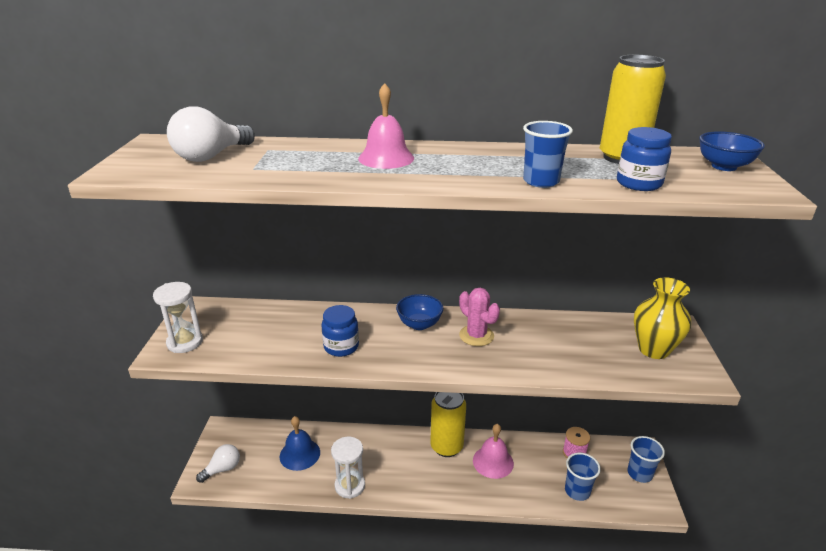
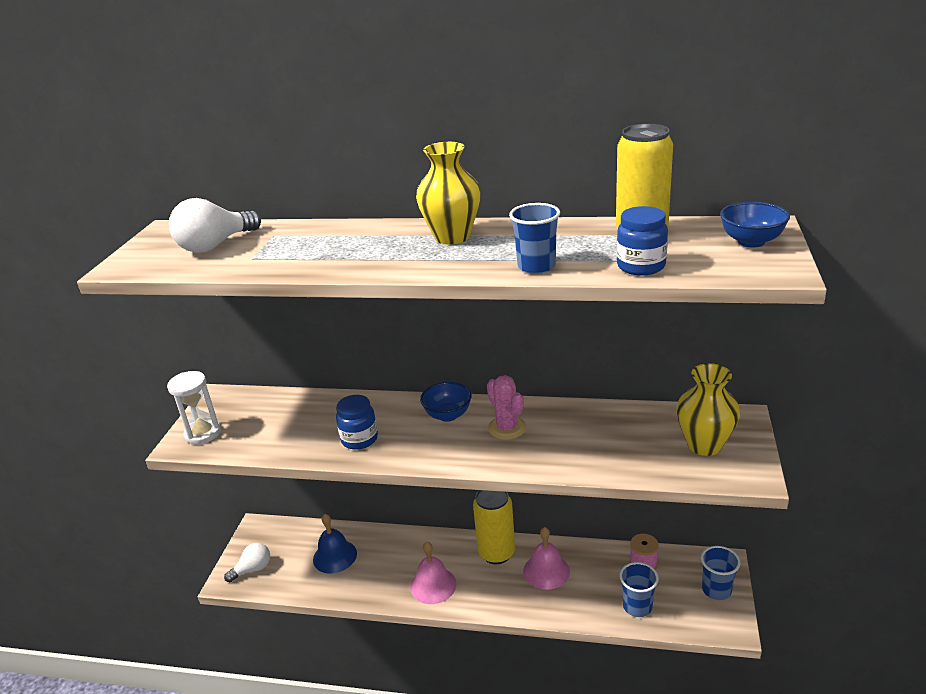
camera: 10 degrees right, 0 degrees up
(350, 486) = (383, 591): white hourglass -> none
(386, 158) = (387, 242): pink bell -> pink bell (433, 585)
(447, 155) = (452, 237): none -> yellow vase

